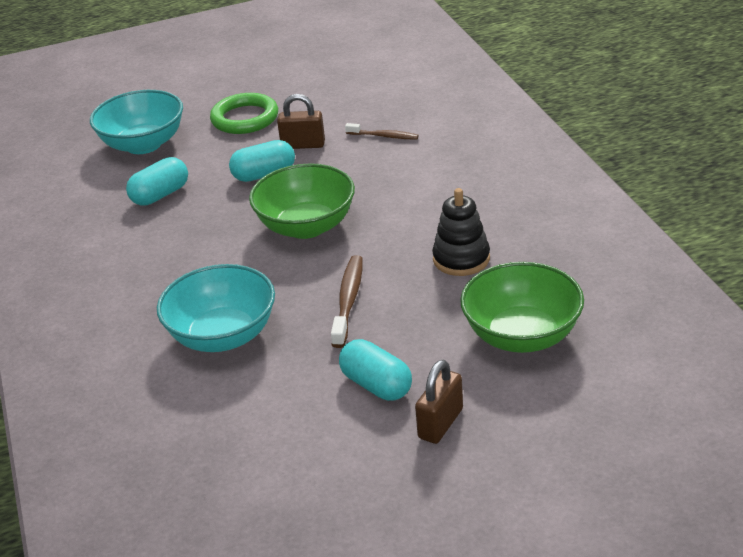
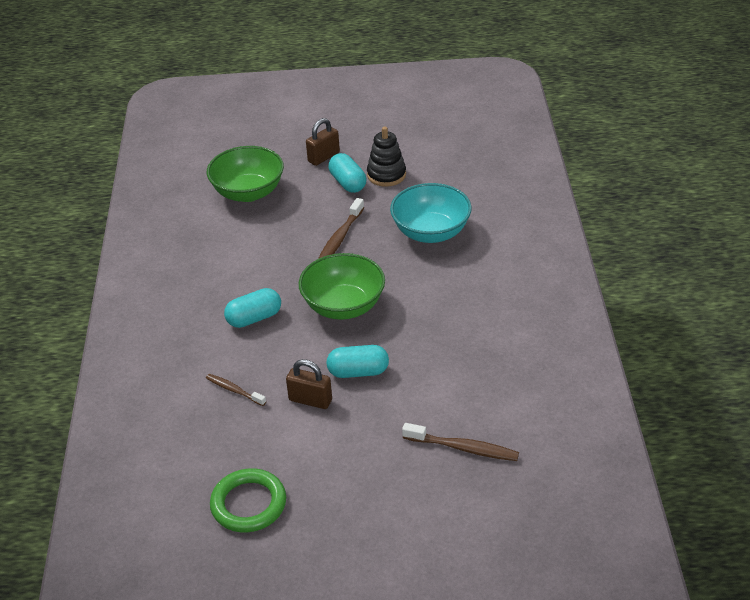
camera: 165 degrees left, 5 degrees up
(143, 144) = (463, 448): turquoise bowl -> brown toothbrush
(160, 195) = (455, 372): turquoise capsule -> turquoise capsule (254, 318)
(245, 118) = (352, 458): green ring -> green ring (248, 504)
(461, 259) = (249, 251): black stacking toy -> black stacking toy (386, 175)

